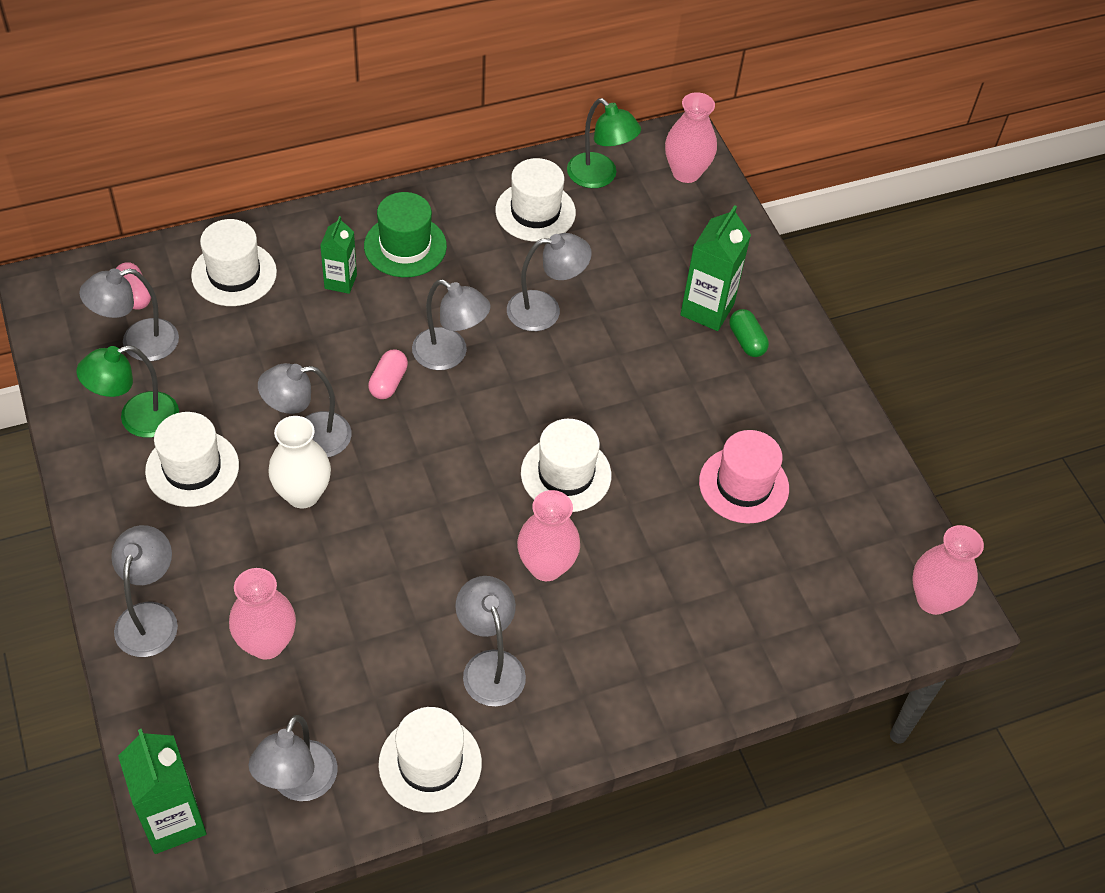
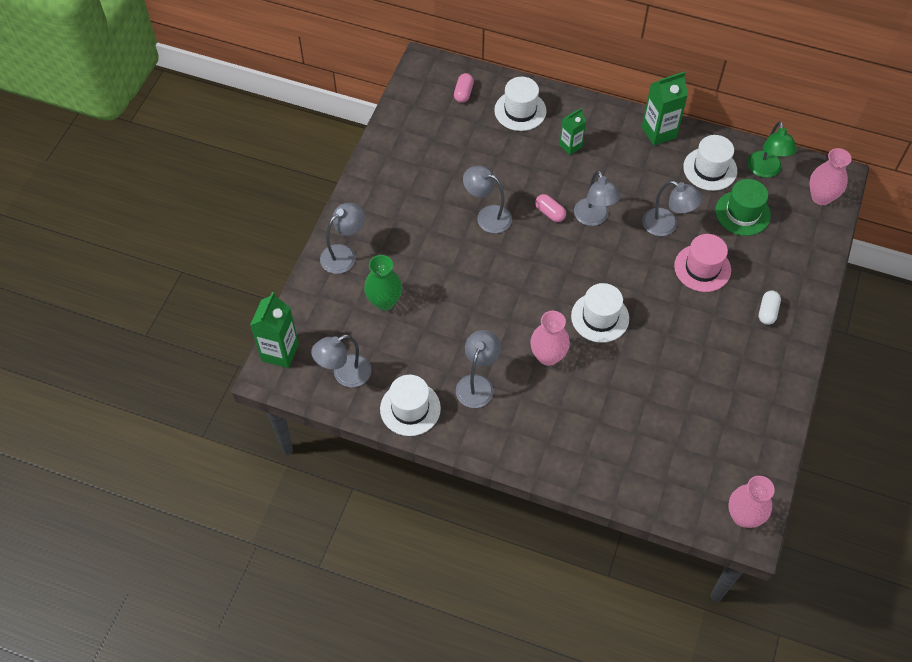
camera: 45 degrees right, 5 degrees up
(137, 419) = (414, 156): green lamp -> none
(138, 343) = (445, 119): grey lamp -> none
(192, 468) = (420, 196): white hat -> none
(266, 643) = (384, 301): pink vase -> green vase
(303, 494) = (460, 242): white vase -> none
(388, 382) = (550, 213): pink capsule -> pink capsule turned 75 degrees clockwise
(405, 246) = (621, 147): green hat -> green hat (742, 213)
(707, 309) = (760, 281): green carton -> green carton (659, 132)
(743, 485) = (692, 386): pink hat -> pink hat (702, 268)
(746, 341) = (767, 312): green capsule -> white capsule

